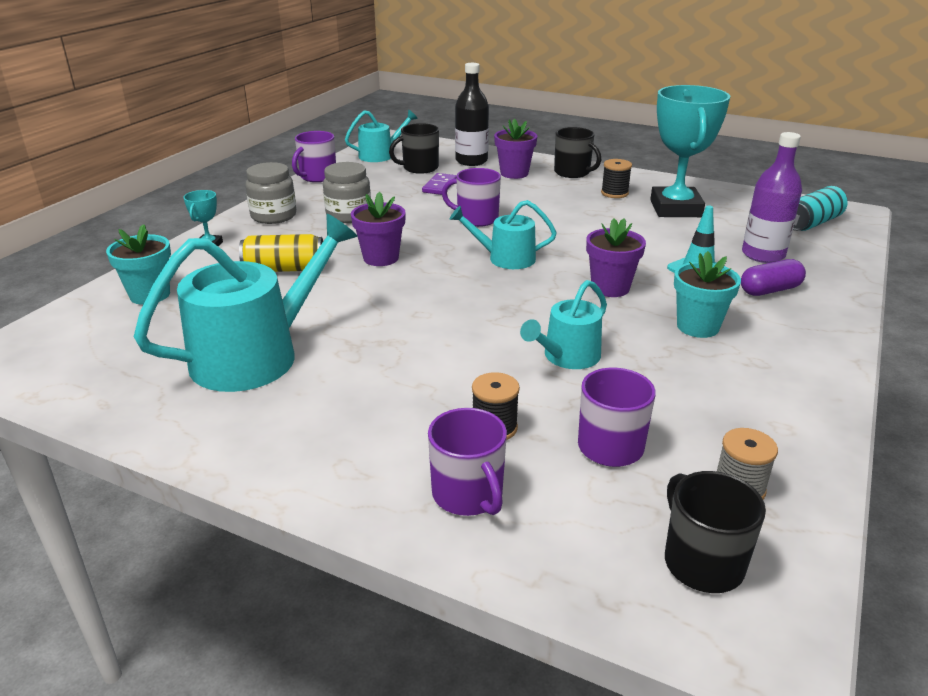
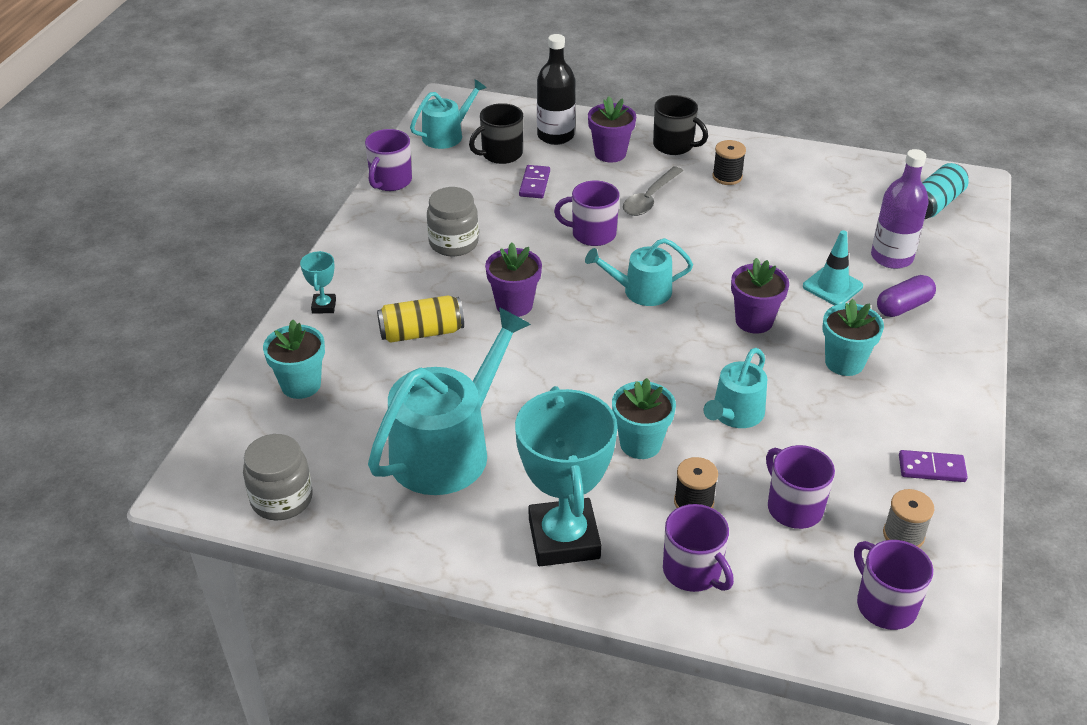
camera: 10 degrees left, 10 degrees up
(273, 216) = (371, 253): grey jar -> grey jar (282, 499)
(456, 371) = (640, 444): none -> turquoise flower pot
(538, 201) = (649, 199): none -> grey spoon
(676, 209) = (795, 196): turquoise trophy -> turquoise trophy (564, 538)
(701, 562) = (885, 604): black mug -> purple mug
(783, 426) = (931, 468): none -> purple domino

